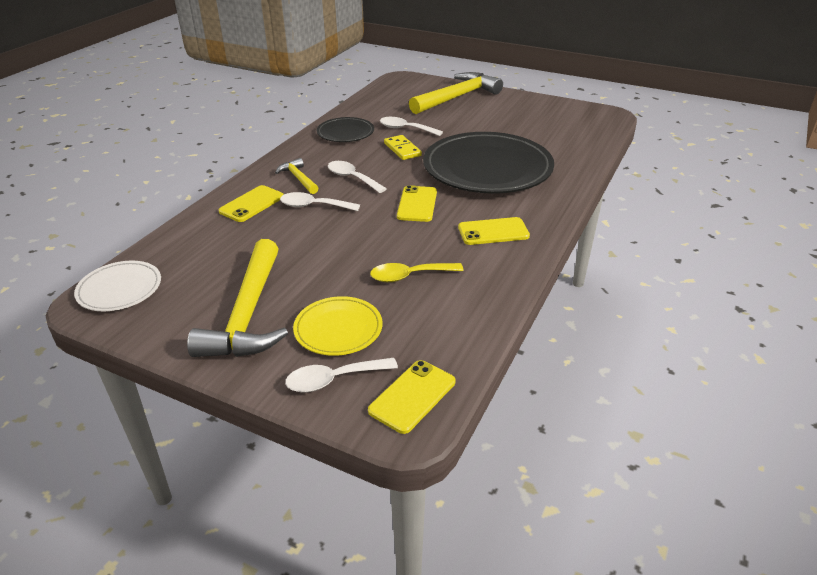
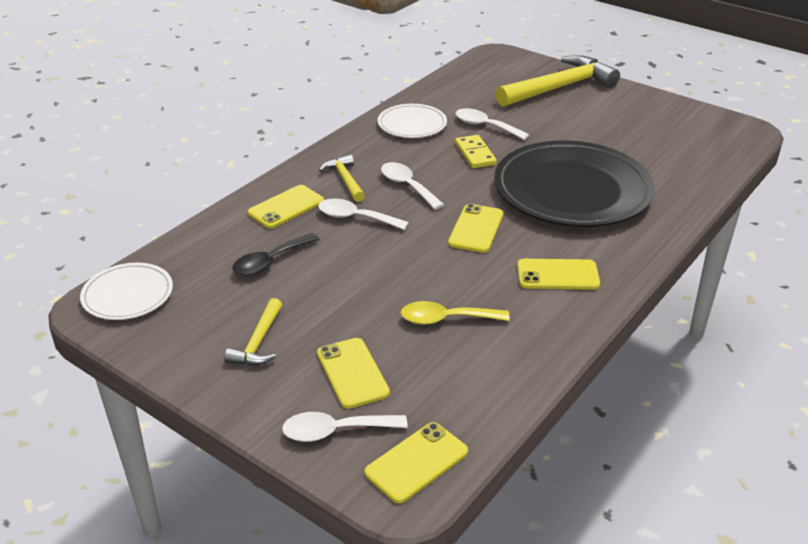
camera: 10 degrees right, 0 degrees up
(246, 248) = (270, 261): none -> black spoon
(248, 314) = (258, 342): yellow hammer -> yellow hammer, size x0.50
(338, 329) = (352, 373): yellow plate -> yellow phone
(345, 133) = (412, 124): black plate -> white plate

